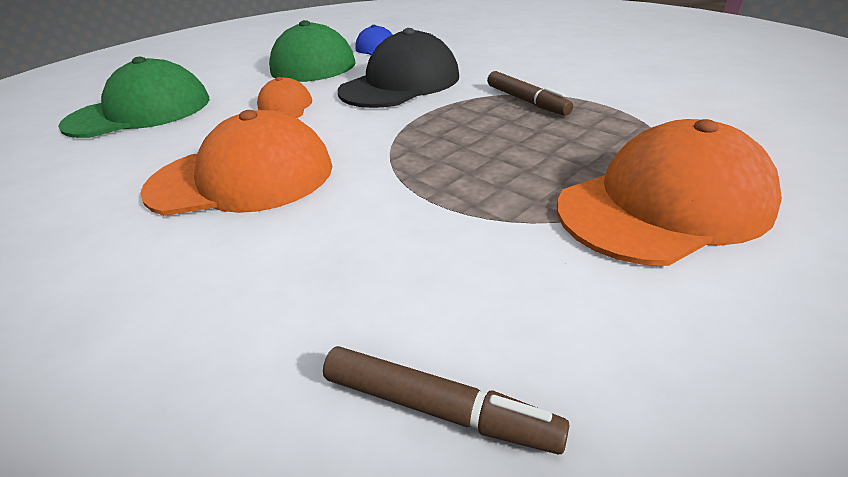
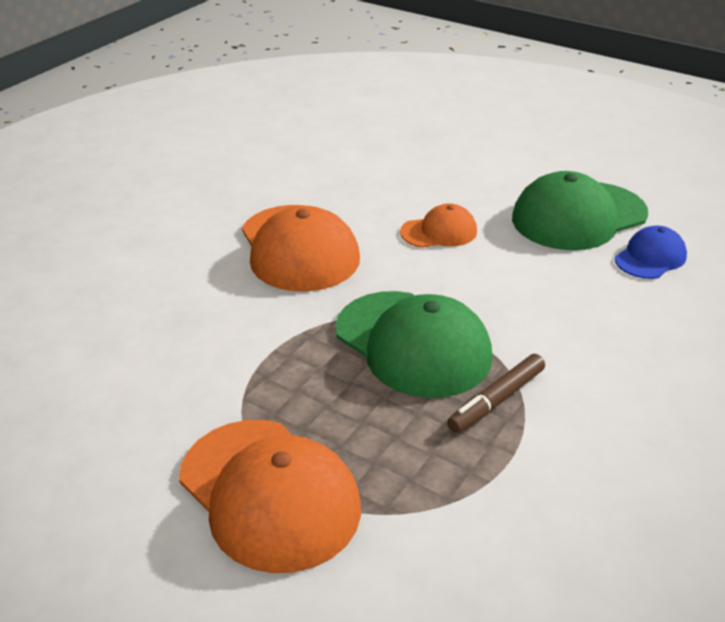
camera: 75 degrees right, 0 degrees up
(140, 112) = (413, 156): green cap -> green cap (413, 344)
(400, 84) = (526, 296): black cap -> none
(438, 408) = (68, 381): brown marker -> none

